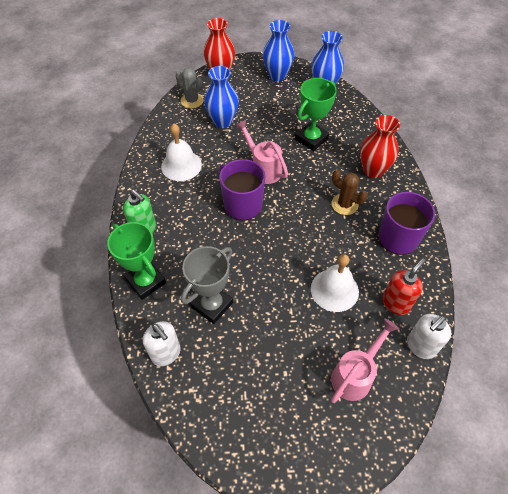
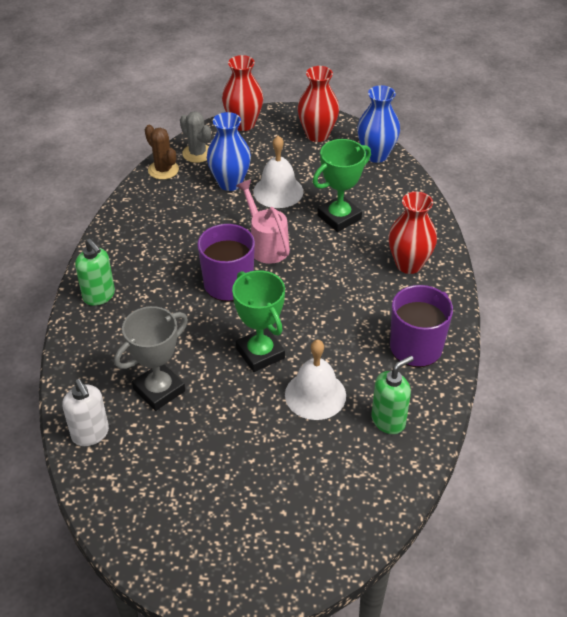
camera: 10 degrees right, 10 degrees down
(146, 281) = (86, 353): green trophy -> green trophy (260, 353)
(181, 165) = (163, 228): white bell -> white bell (278, 191)
(277, 75) = (317, 135): blue vase -> red vase
(344, 204) = (358, 300): brown cactus -> brown cactus (163, 170)
(355, 375) = (312, 490): pink watering can -> none
(396, 303) = (388, 420): red soap dispenser -> green soap dispenser
(420, 346) = (404, 472): white soap dispenser -> none

